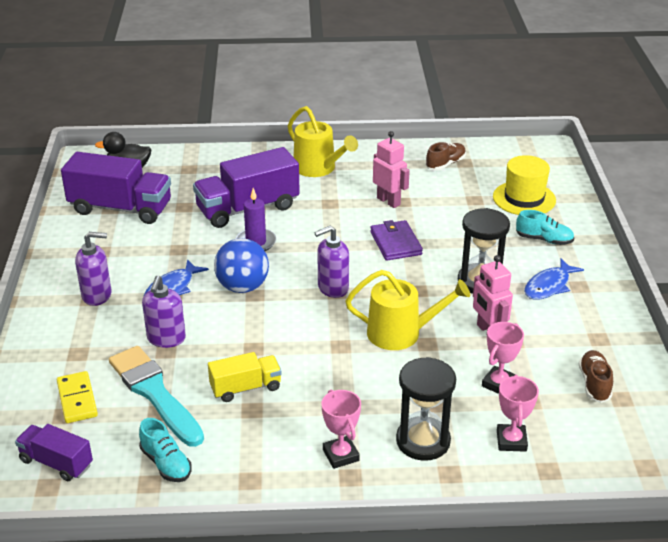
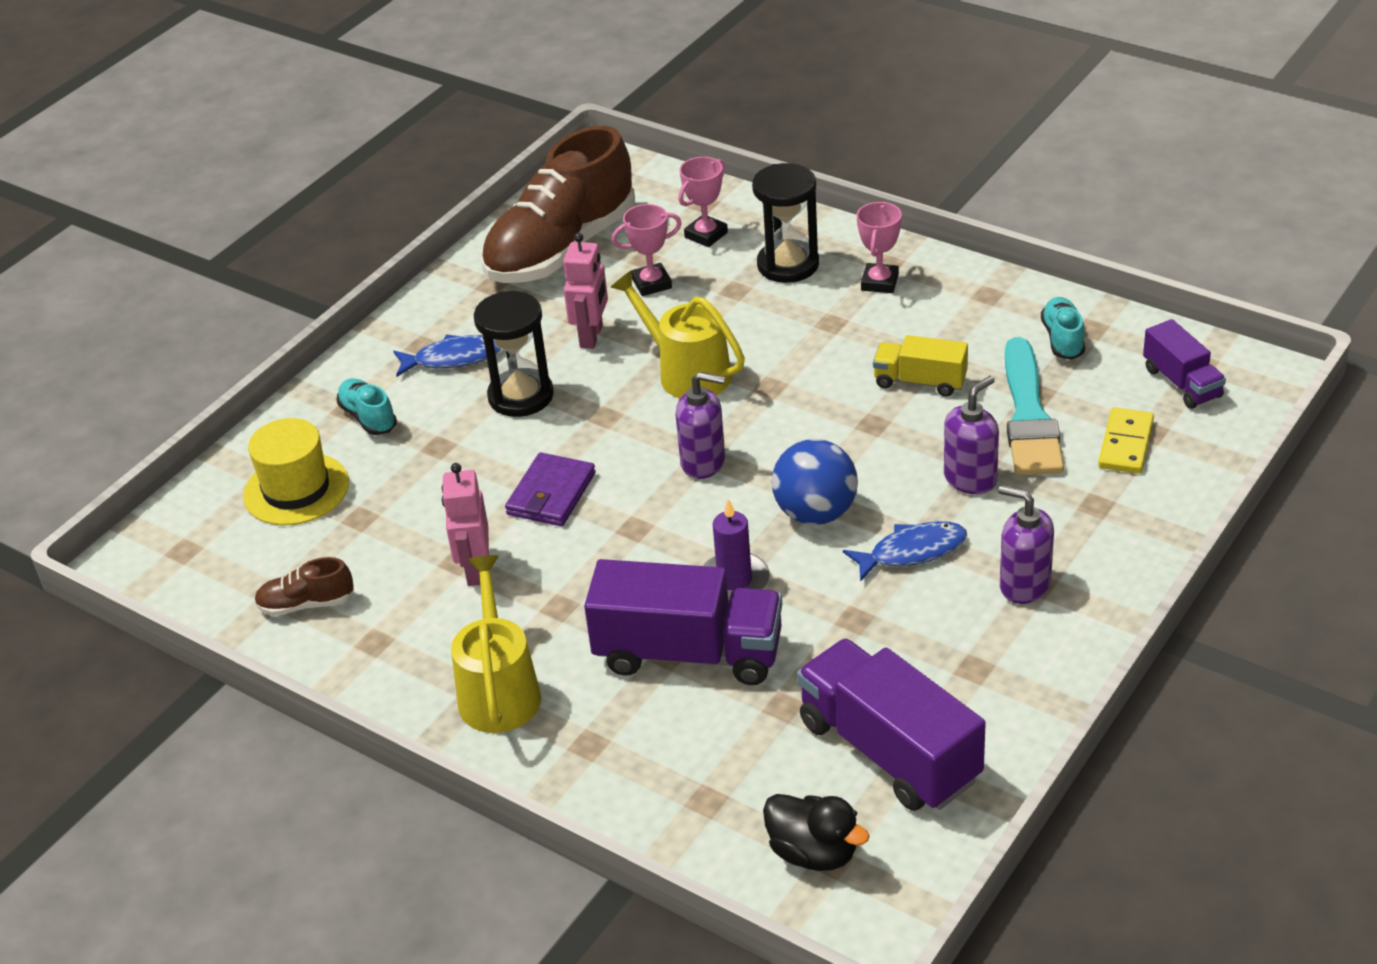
camera: 140 degrees left, 5 degrees up
(594, 384) = (561, 249): brown shoe -> brown shoe, size x2.40

